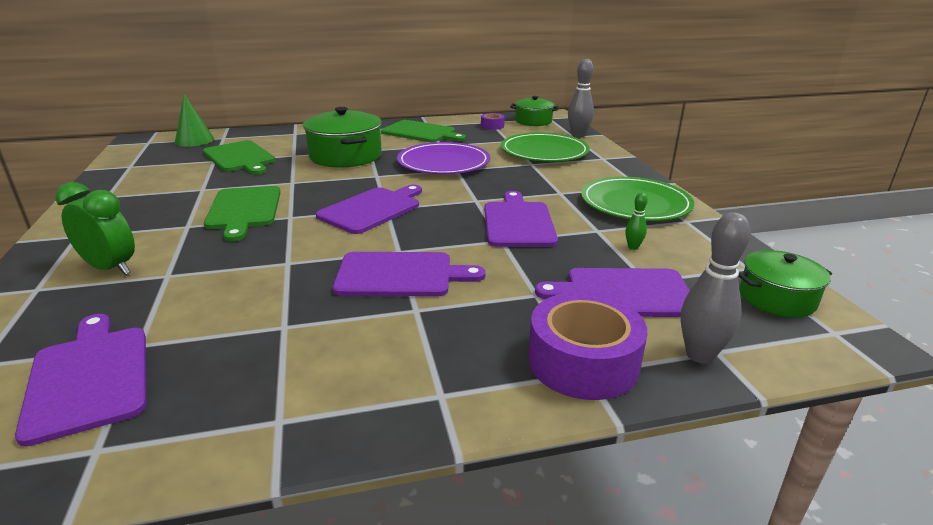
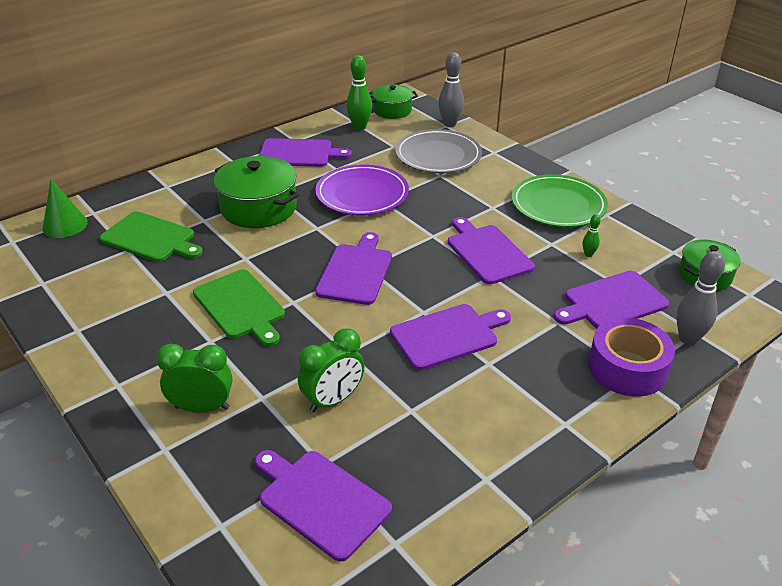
camera: 25 degrees left, 10 degrees up
(223, 295) = (333, 400): none -> green clock
(421, 132) = (299, 153): green cutting board -> purple cutting board
(492, 126) = (359, 127): purple tape -> green bowling pin
(544, 152) = (438, 155): green plate -> grey plate

